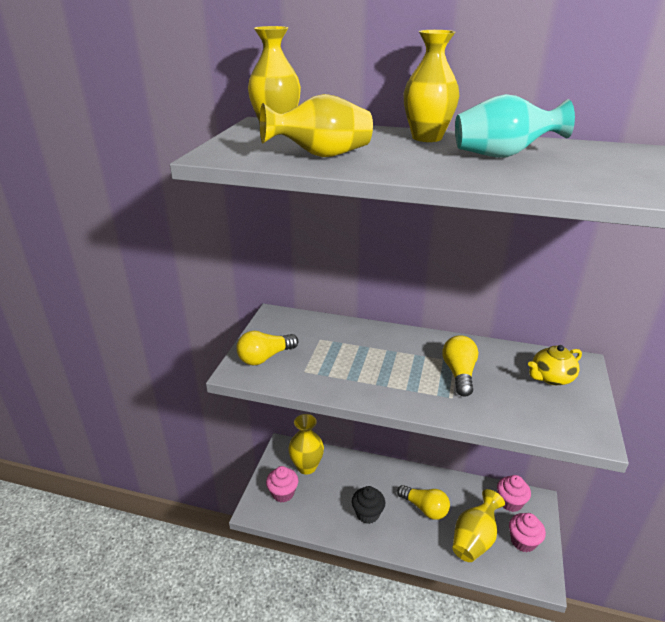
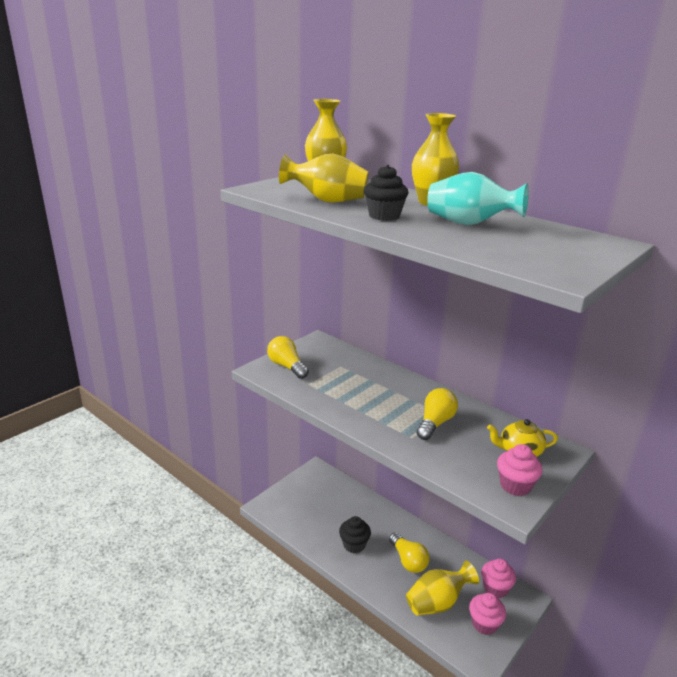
camera: 25 degrees right, 5 degrees down
(265, 357) = (287, 366): yellow light bulb -> yellow light bulb turned 60 degrees clockwise
(283, 493) = (294, 503): pink cupcake -> pink cupcake (515, 485)
(306, 466) = (326, 490): yellow vase -> none
(410, 163) = (384, 216): none -> black cupcake

